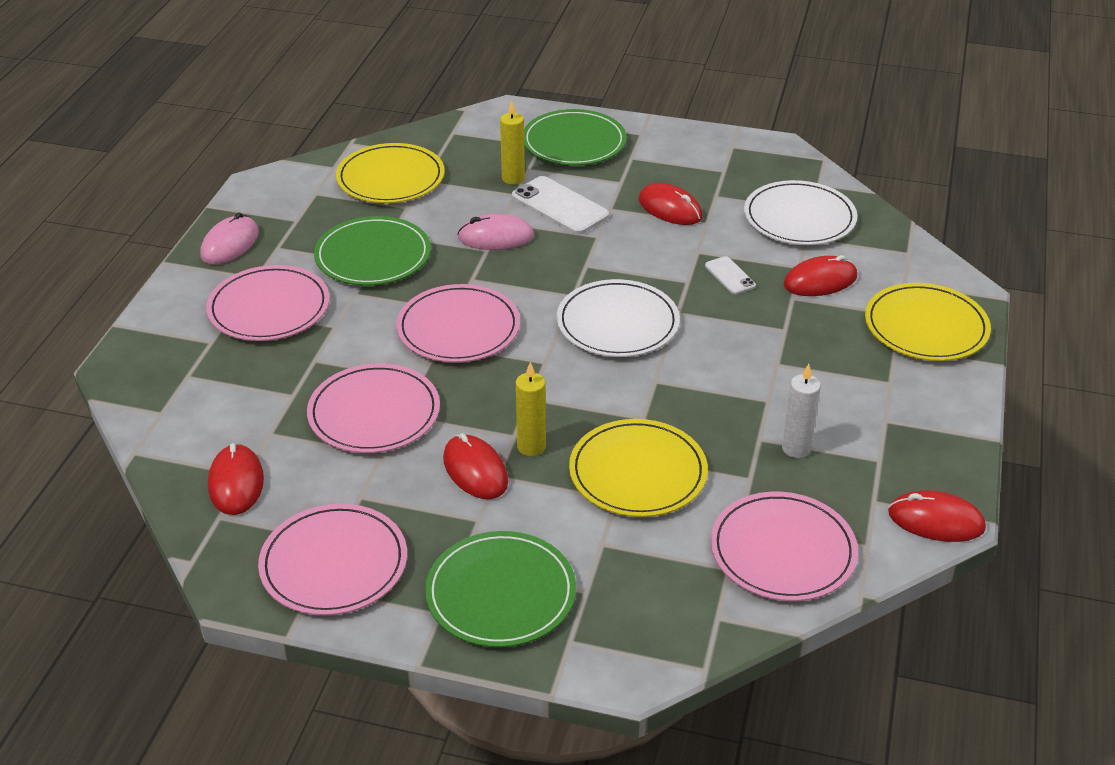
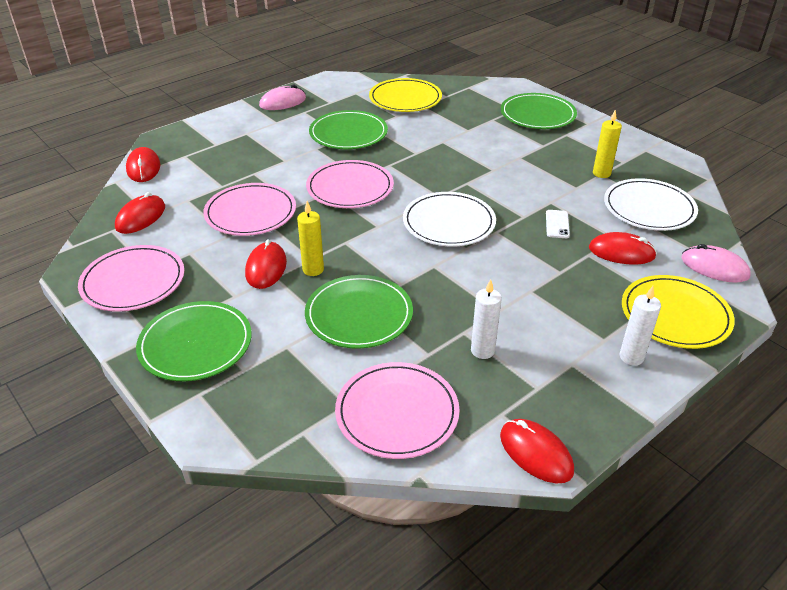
camera: 35 degrees right, 0 degrees up
(269, 308) = (263, 139): pink plate -> none
(496, 237) = (429, 148): pink mouse -> pink mouse (714, 267)
(513, 178) = (476, 121): yellow candle -> yellow candle (601, 173)
(560, 206) = (488, 145): white phone -> none
(638, 472) = (359, 315): yellow plate -> green plate
(670, 208) = (560, 171): red mouse -> red mouse (143, 168)
(928, 388) = (631, 357): none -> white candle

